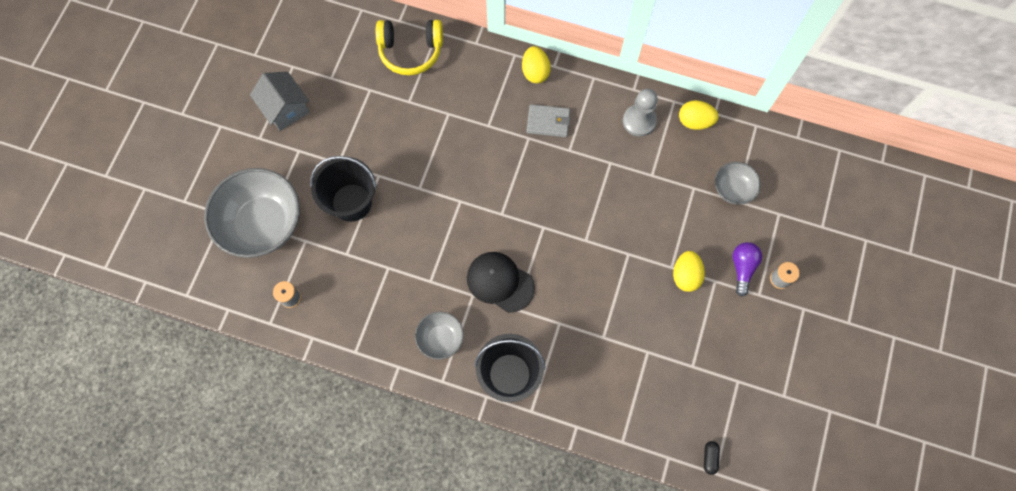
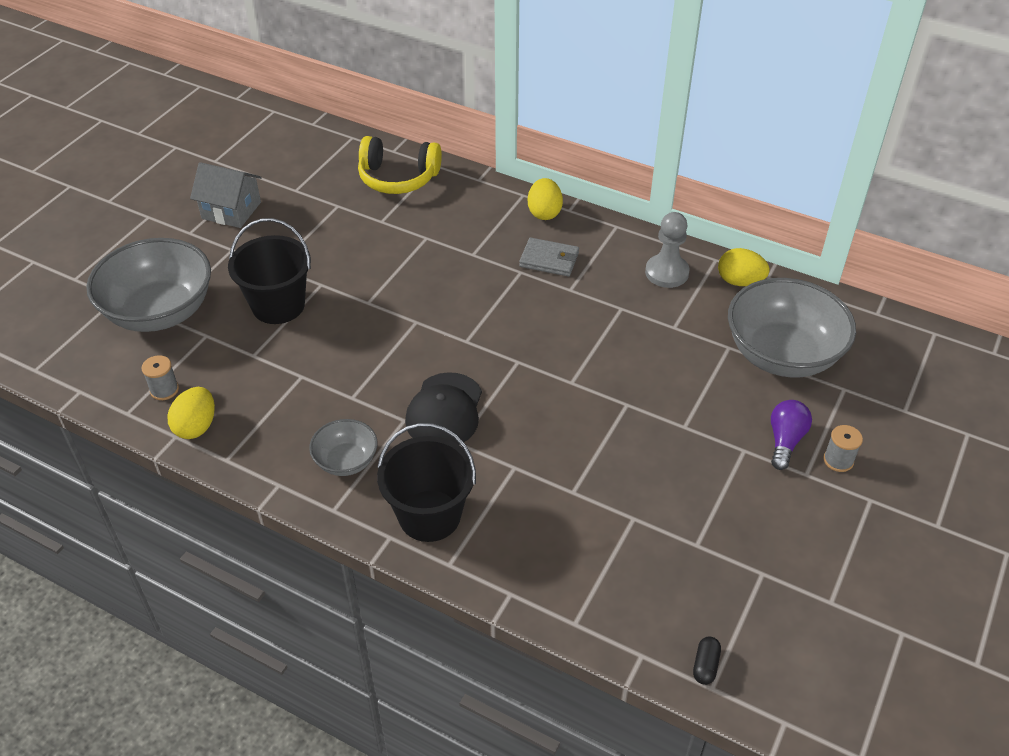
camera: 10 degrees right, 25 degrees down
(285, 109) = (231, 210): grey house -> grey house turned 45 degrees counterclockwise
(500, 282) = (444, 411): black cap -> black cap turned 120 degrees counterclockwise
(685, 275) = (702, 438): yellow egg -> yellow egg (196, 426)
(733, 189) = (782, 355): grey bowl -> grey bowl, size x2.00

